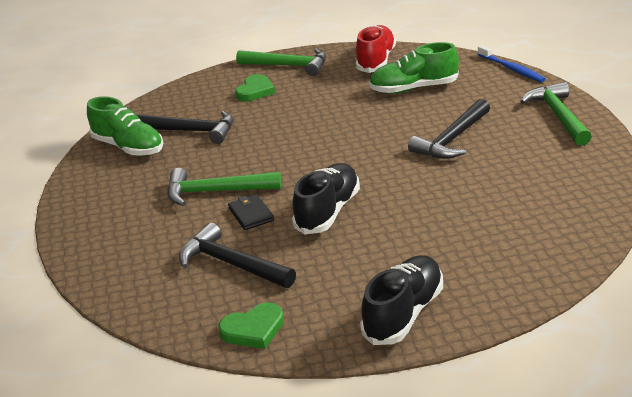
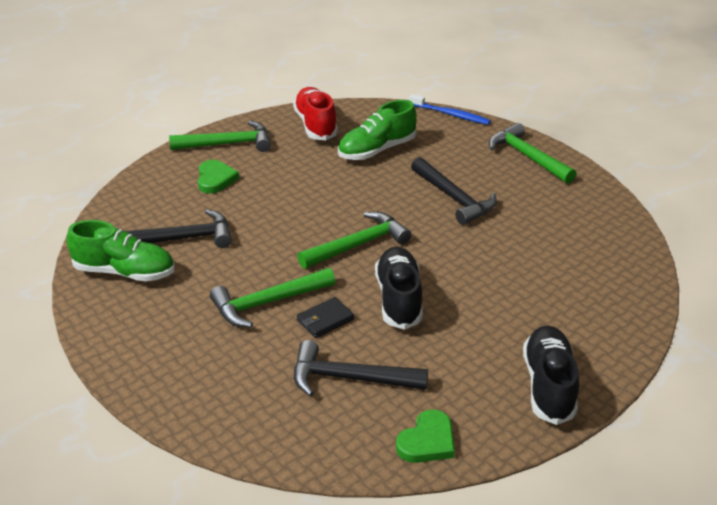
camera: 30 degrees left, 5 degrees up
(251, 214) = (325, 320): black wallet -> black wallet turned 75 degrees counterclockwise
(330, 162) = (358, 244): none -> green hammer
(452, 139) = (454, 198): black hammer -> black hammer turned 45 degrees counterclockwise

